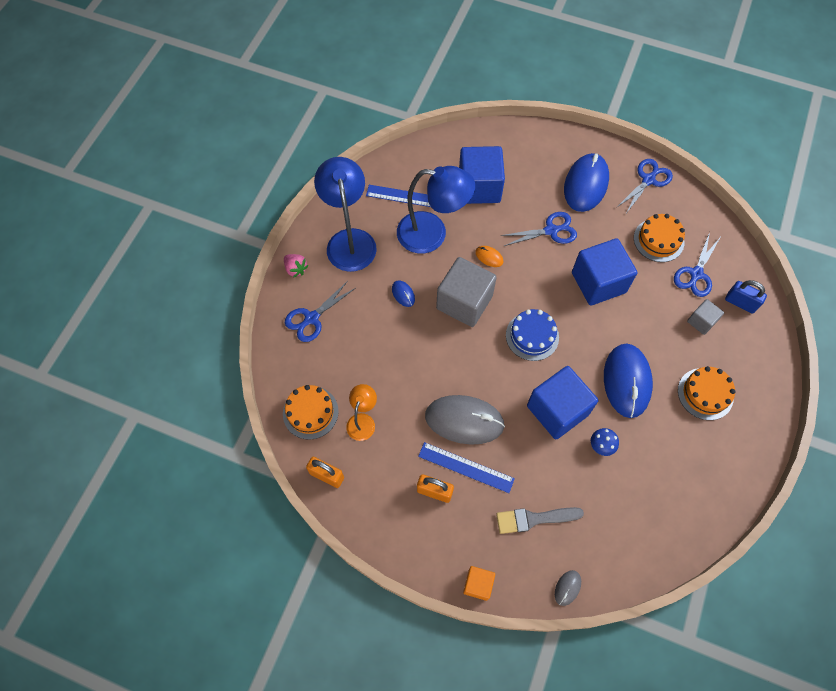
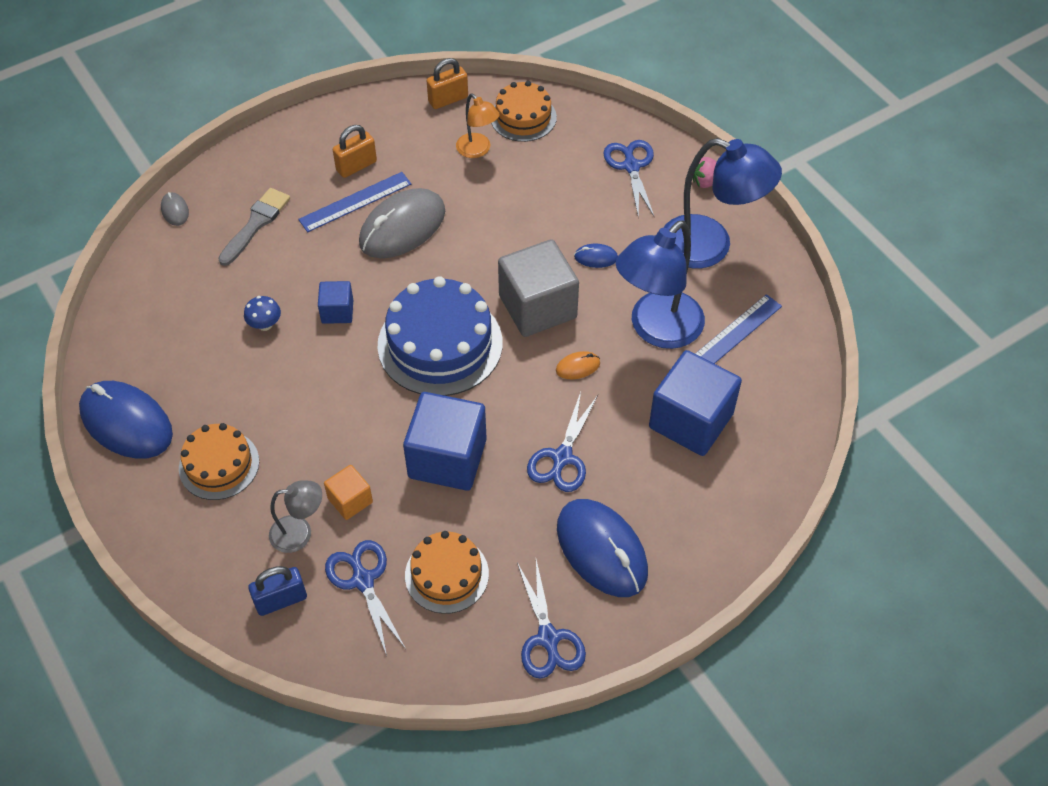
camera: 125 degrees right, 10 degrees down
(478, 584) = (246, 151): orange cube -> orange cube (350, 500)
(532, 336) = (440, 344): blue cake -> blue cake, size x1.66
(557, 410) = (337, 311): blue cube -> blue cube, size x0.50
(627, 381) = (306, 397): blue mouse -> blue mouse (126, 423)
(701, 321) = (300, 533): grey cube -> grey lamp

